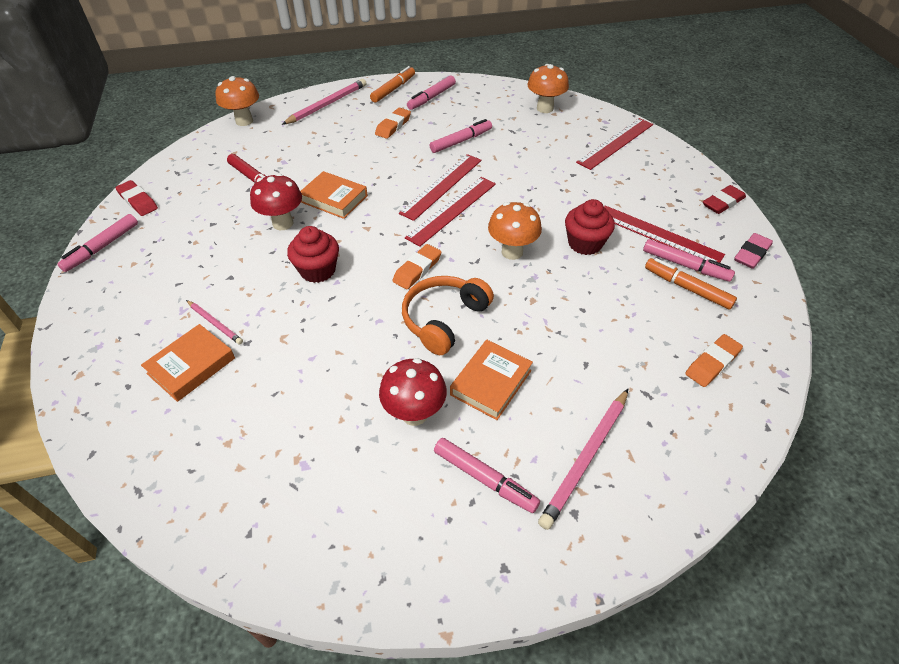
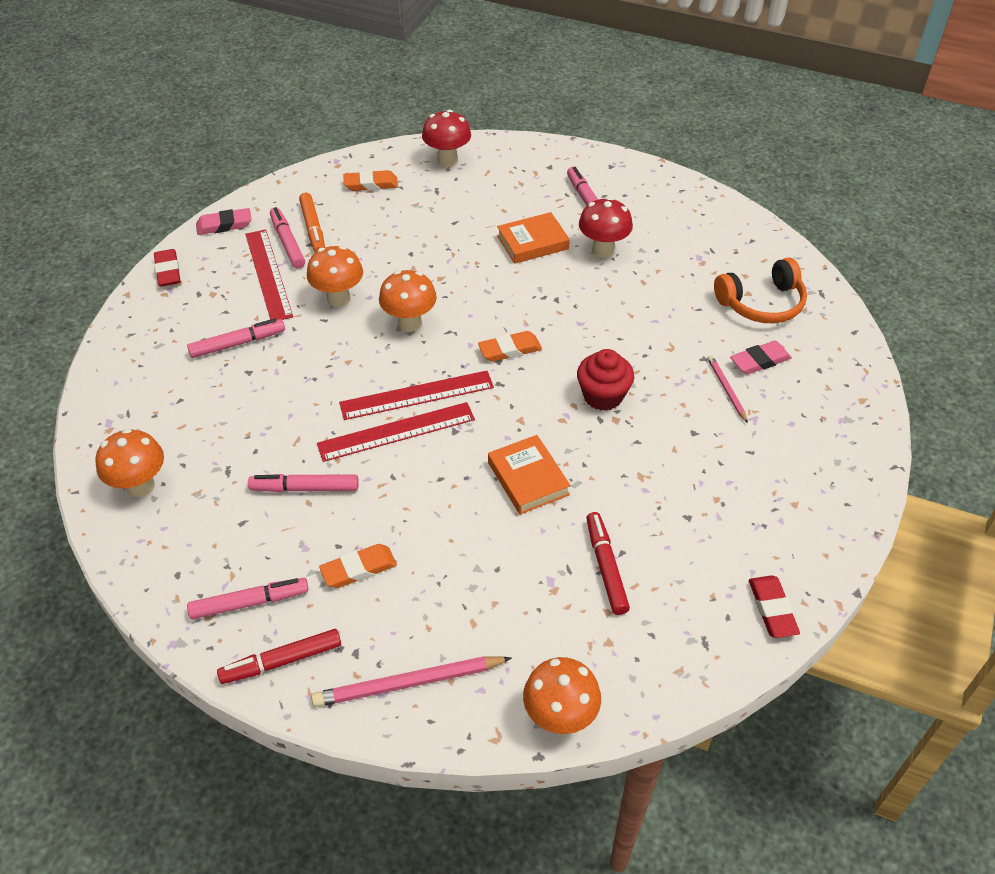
camera: 145 degrees left, 0 degrees up
(102, 247) = (829, 548): pink marker -> pink marker (238, 343)
(191, 366) = (760, 361): orange book -> pink eraser
(283, 223) = (606, 473): red mushroom -> red mushroom (447, 160)
(393, 89) = (281, 661): orange marker -> red marker
(444, 319) = (526, 298): orange headphones -> orange headphones (762, 303)
(585, 243) = (338, 298): red cupcake -> orange mushroom
(586, 458) = (515, 182): pink pencil -> none
(615, 143) = (148, 385): red ruler -> none
(722, 203) = (168, 271): red eraser -> red eraser turned 75 degrees clockwise

